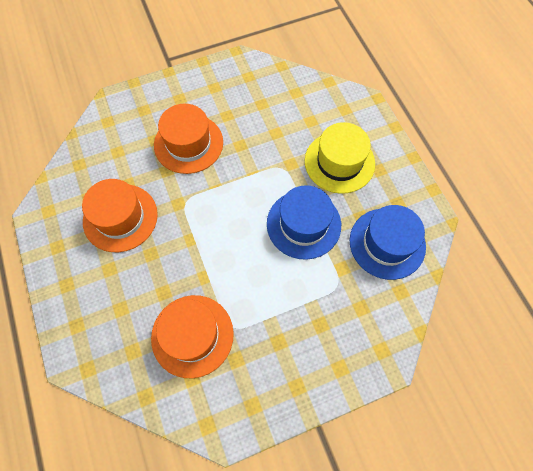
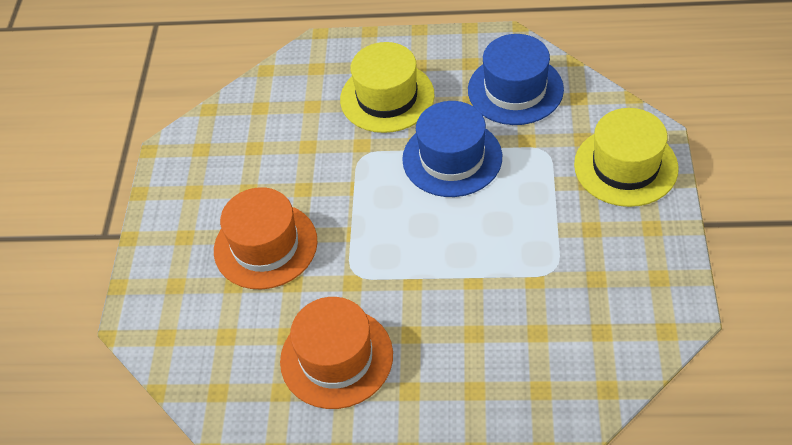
camera: 60 degrees left, 15 degrees down
(192, 335) = (547, 316): orange hat -> none
(348, 349) = (625, 166): none -> yellow hat

